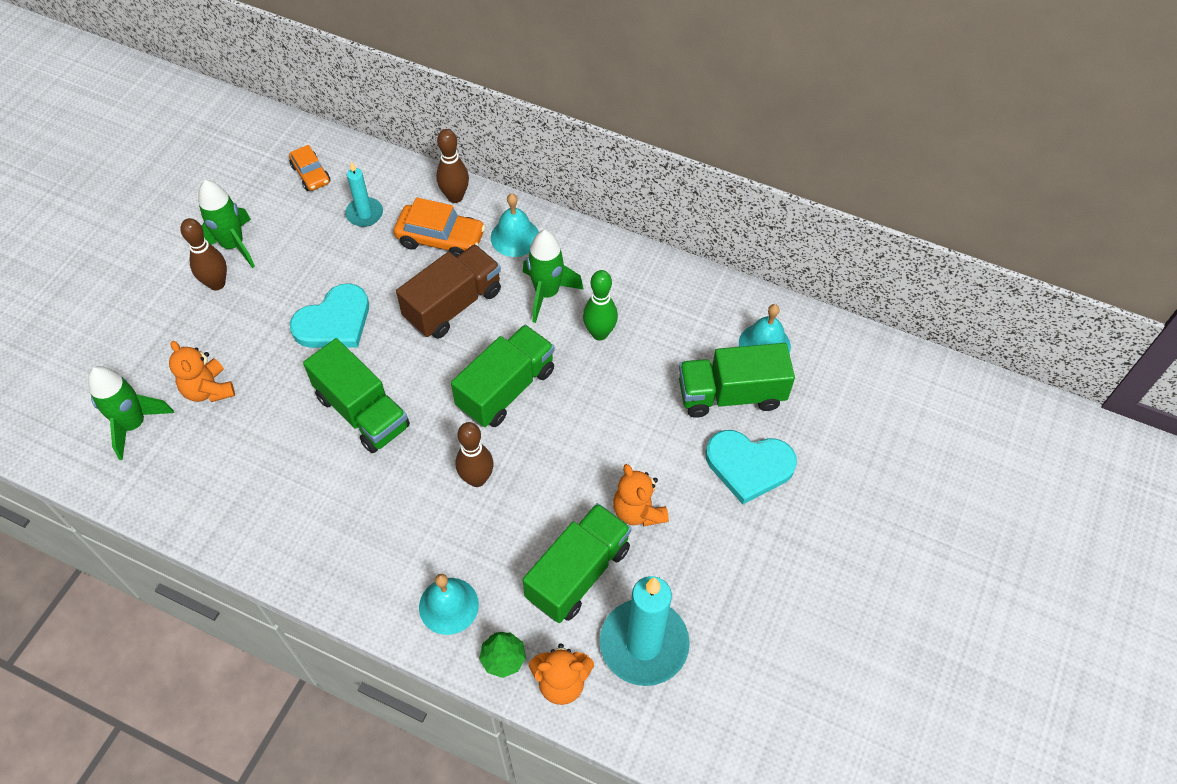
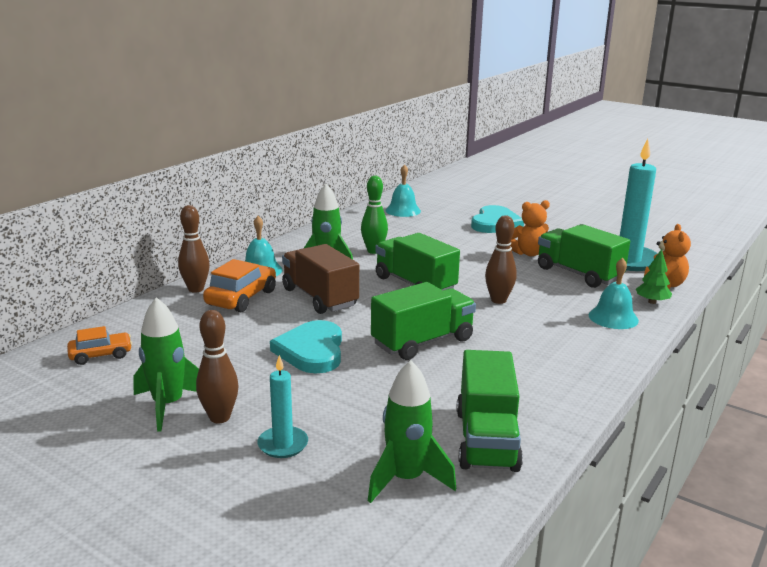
camera: 80 degrees left, 35 degrees down
(208, 389) = (371, 425): orange teddy bear -> none
(334, 322) = (311, 351): turquoise heart -> turquoise heart turned 150 degrees counterclockwise
(364, 214) = (182, 329): turquoise candle -> turquoise candle (283, 444)
(731, 394) = (439, 222): green truck -> green truck (486, 440)

